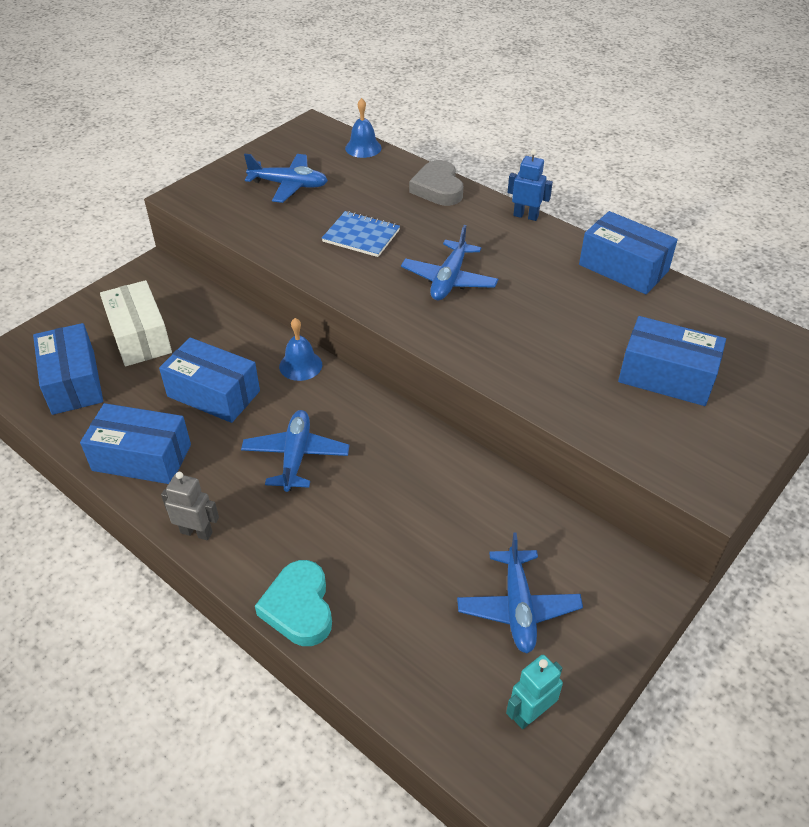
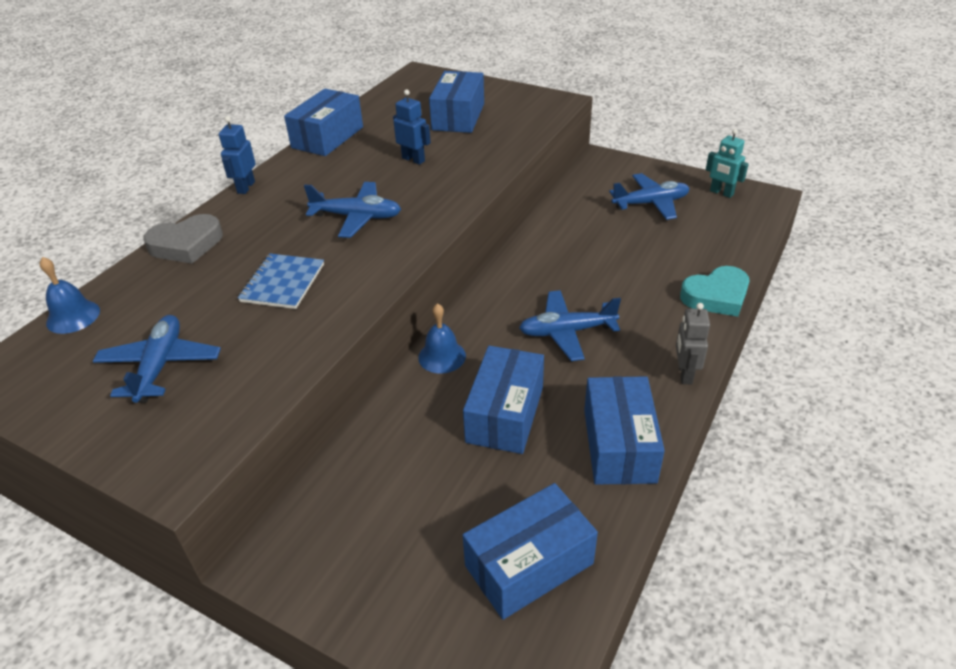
camera: 100 degrees left, 5 degrees down
(140, 337) = (423, 521): white box -> none
(558, 327) = (413, 159): none -> blue robot

